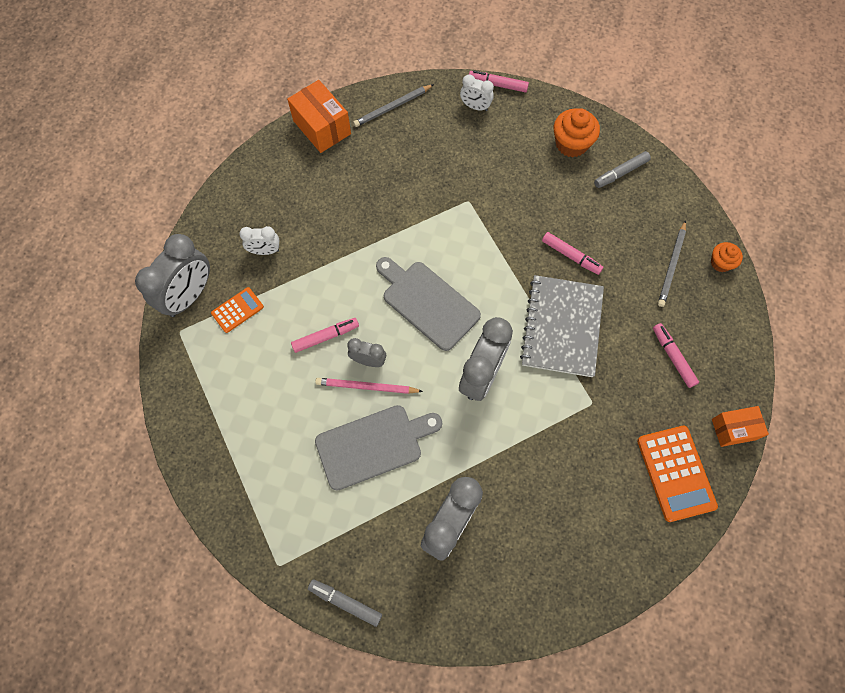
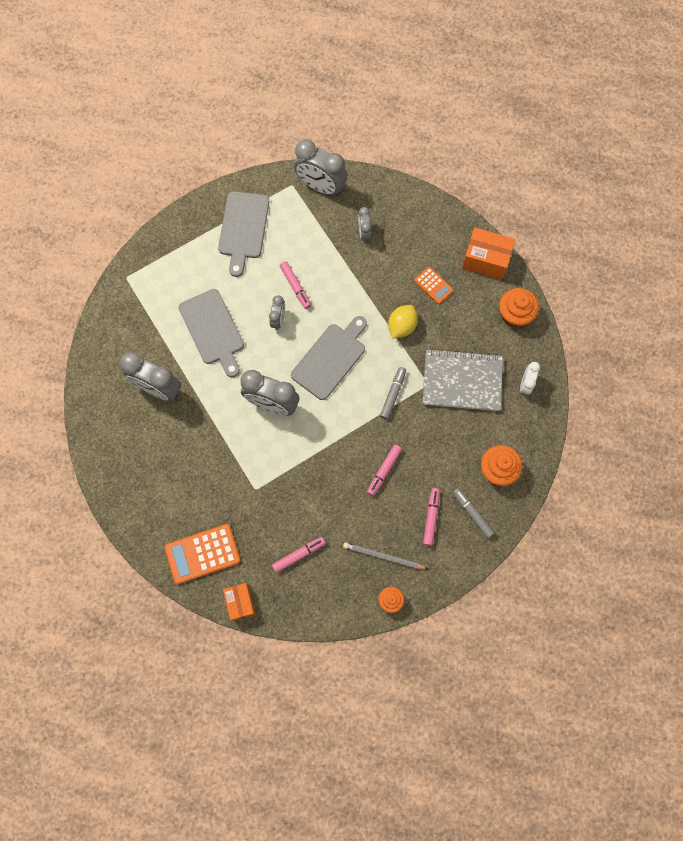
camera: 85 degrees right, 5 degrees up
(232, 397) = (243, 229): none -> grey cutting board
(237, 310) = (312, 221): orange calculator -> orange calculator (433, 285)
(265, 251) = (364, 233): white clock -> grey clock
(322, 127) = (485, 260): orange box -> orange box turned 60 degrees clockwise
(345, 602) = (103, 323): grey marker -> grey marker (393, 394)
(366, 387) = (257, 320): pink pencil -> none
(392, 107) = (514, 314): grey pencil -> orange cupcake
(394, 221) = (401, 326): none -> yellow lemon
(497, 85) = (552, 402): pink marker -> pink marker (431, 517)
(561, 327) = (318, 464): grey notebook -> grey notebook (462, 381)

